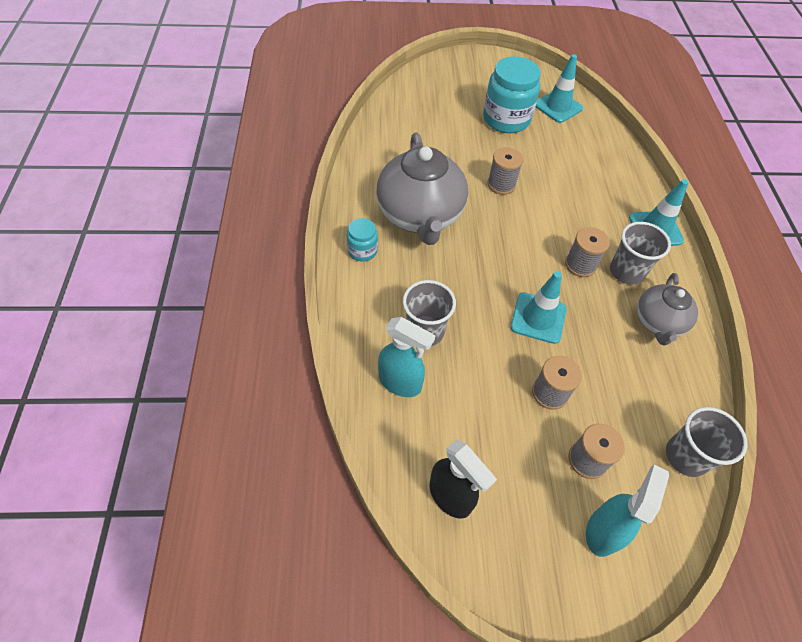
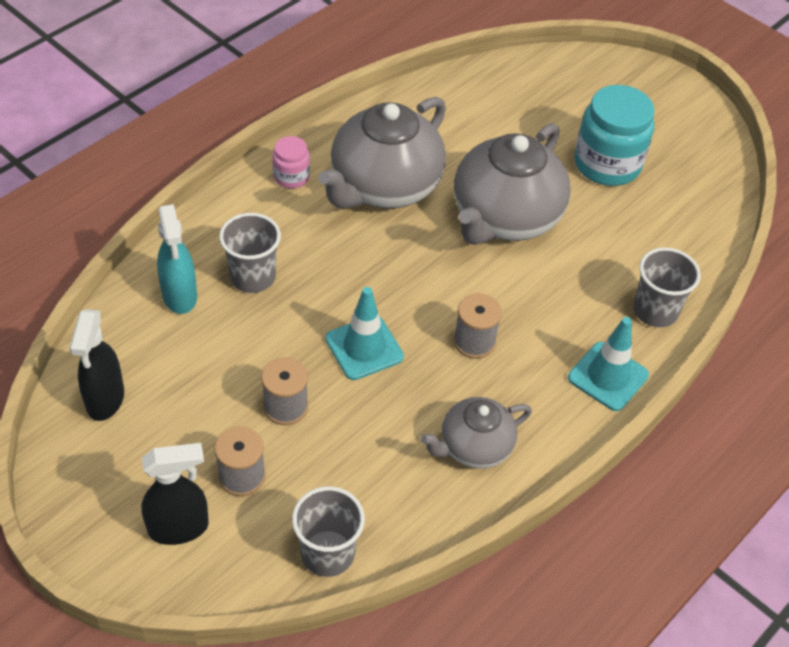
camera: 45 degrees right, 5 degrees down
(362, 251) = (291, 177): turquoise jar -> pink jar
(501, 184) = (505, 218): grey spool -> grey teapot
(558, 107) = (689, 191): turquoise traffic cone -> none
(603, 530) = (179, 528): turquoise spray bottle -> black spray bottle
(626, 271) = (512, 384): grey cup -> grey cup (655, 311)

